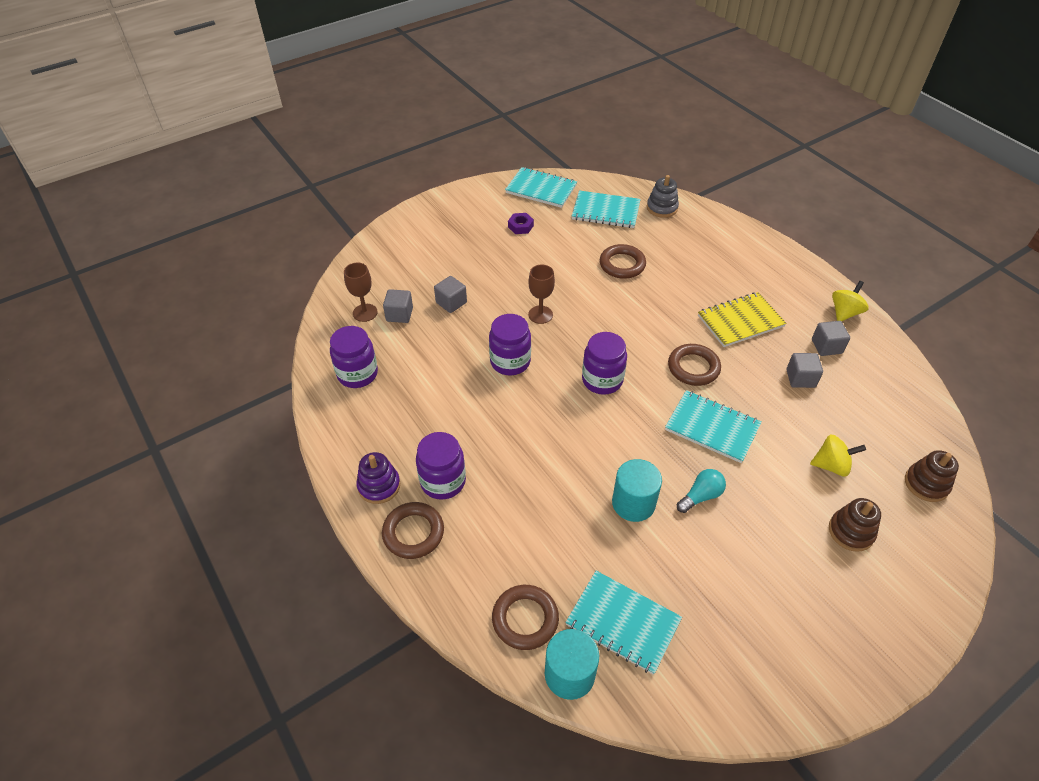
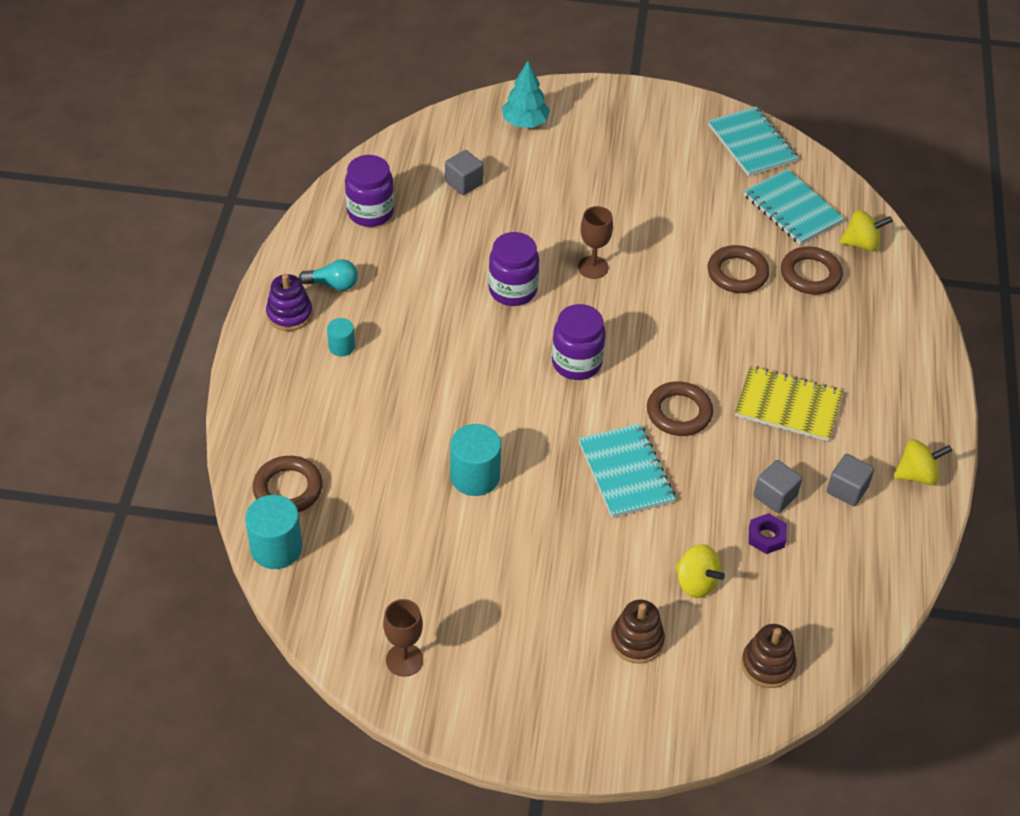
camera: 40 degrees right, 0 degrees up
(365, 313) = (435, 162): brown goblet -> brown goblet (404, 660)
(395, 254) = (525, 122): none -> turquoise tree
(413, 533) = (276, 368): brown ring -> brown ring (810, 274)
(443, 481) = (341, 347): purple jar -> turquoise cylinder
(451, 303) = (523, 202): grey cube -> none
(520, 226) = (680, 170): purple nut -> purple nut (766, 537)
(623, 622) = (357, 548): turquoise notebook -> none
(662, 208) = (861, 244): grey stacking toy -> yellow spinning top
(700, 496) = (540, 515): turquoise light bulb -> turquoise light bulb (333, 284)

